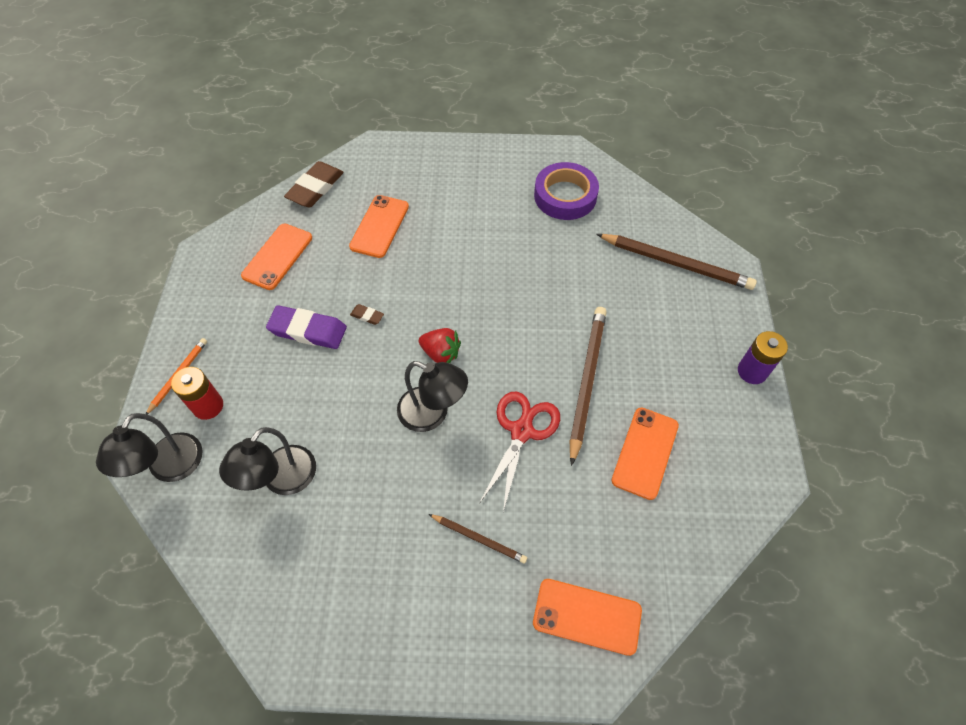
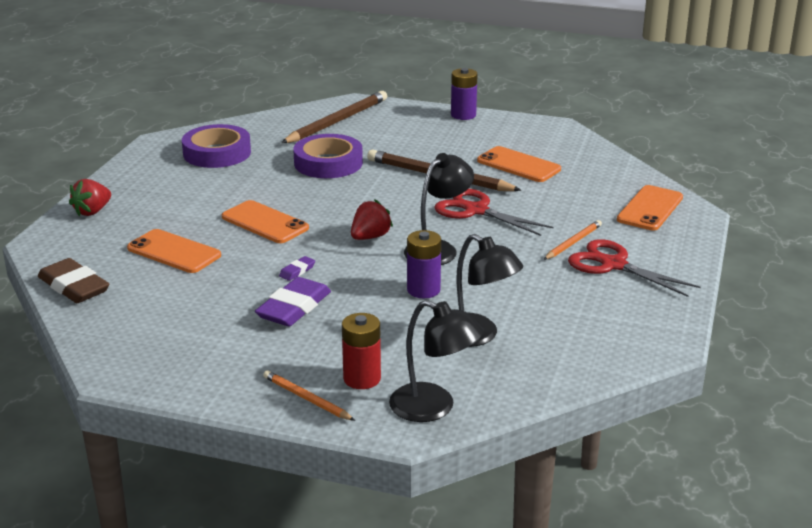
camera: 75 degrees left, 30 degrees down
(277, 256) = (167, 320): orange phone -> orange phone (265, 223)
(354, 419) = (423, 290): none -> purple battery
(367, 316) = (297, 271): brown eraser -> purple eraser
(431, 156) = (92, 211): none -> red strawberry
(440, 588) = (613, 265): none -> red scissors
(479, 538) = (573, 242): brown pencil -> orange pencil
(578, 282) = (328, 163): none -> purple tape

